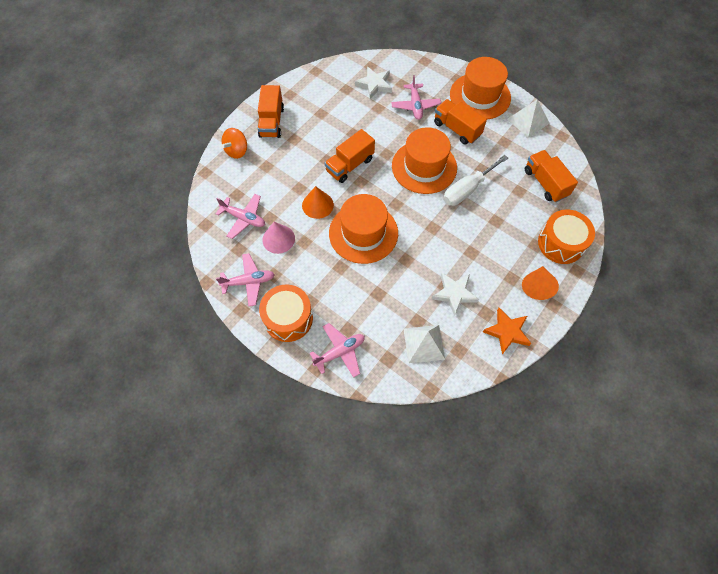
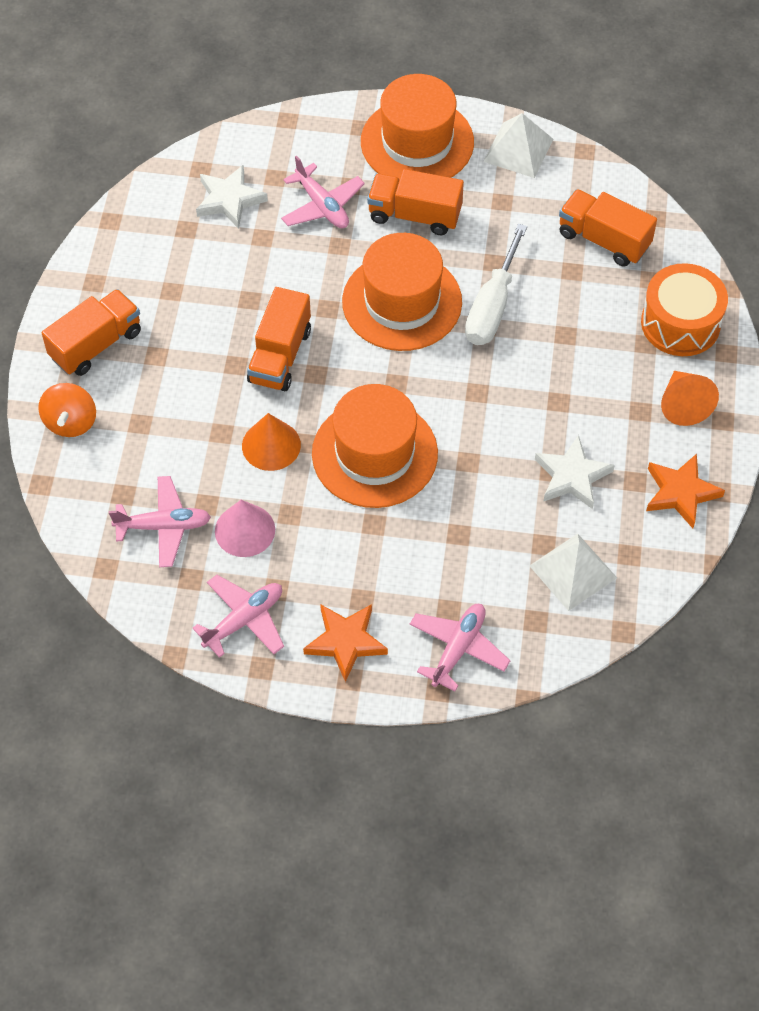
camera: 30 degrees left, 5 degrees down
(271, 122) = (96, 345): orange truck -> orange truck turned 105 degrees counterclockwise
(288, 318) = (346, 642): orange drum -> orange star

